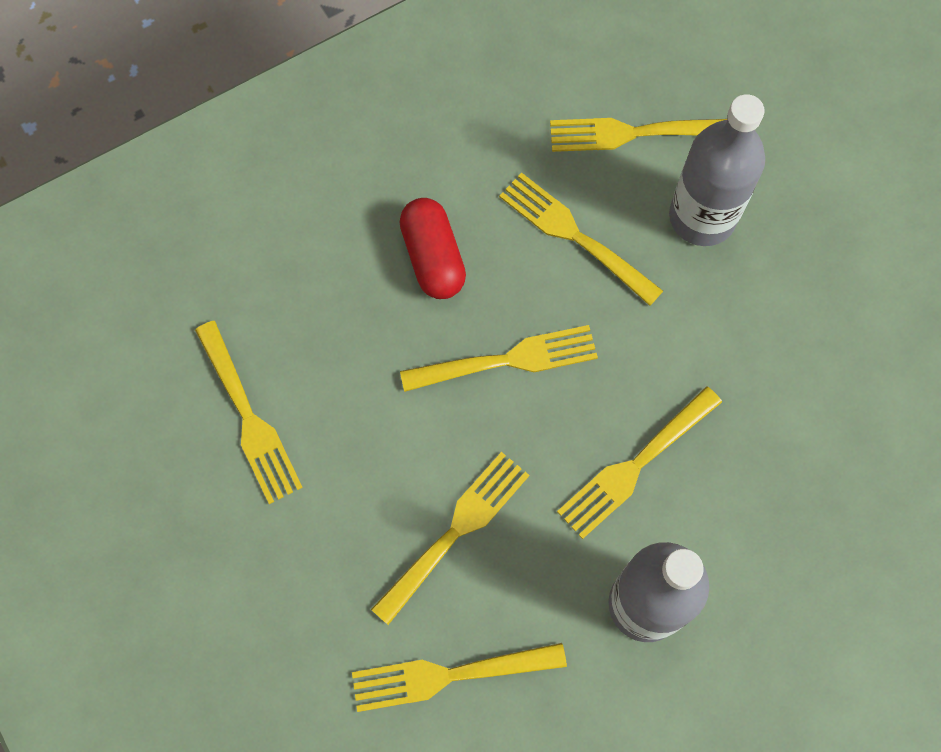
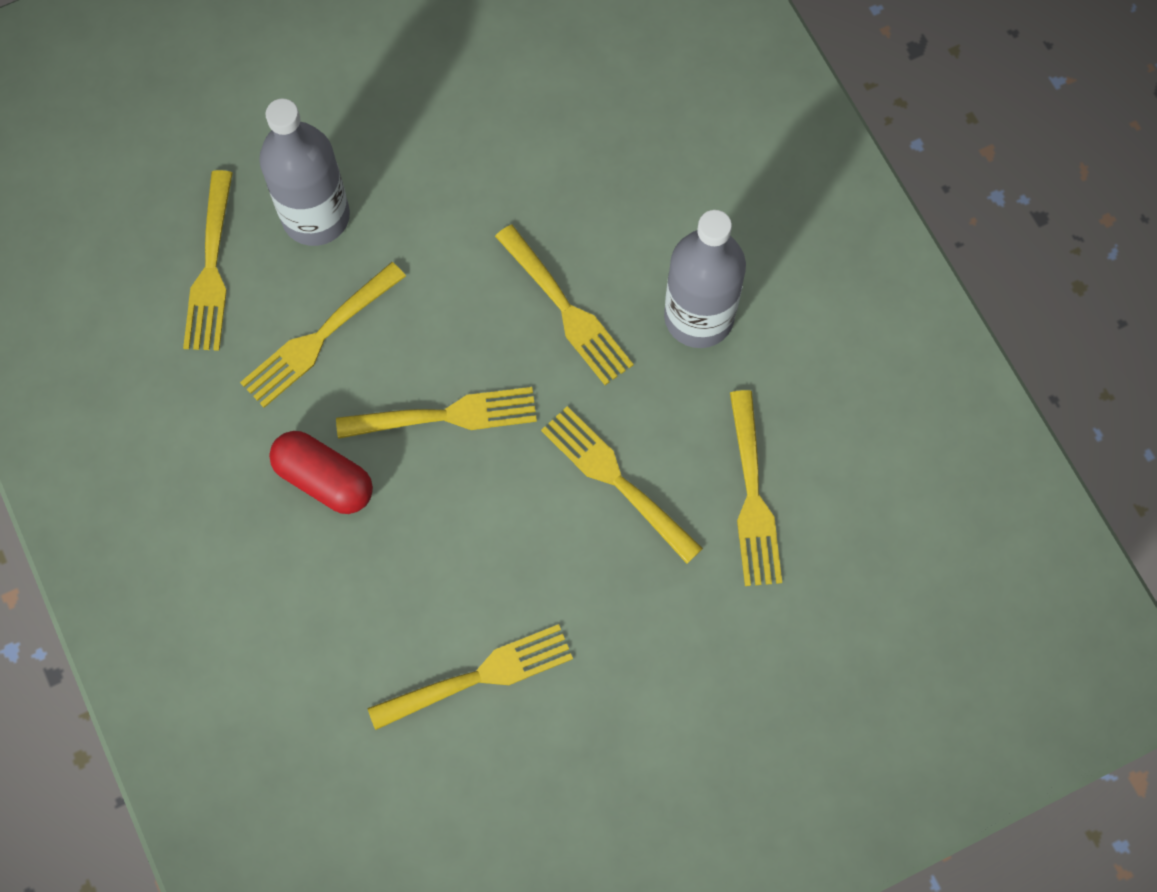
camera: 85 degrees left, 0 degrees up
(433, 258) = (324, 479): red capsule -> red capsule turned 45 degrees clockwise
(507, 360) = (446, 416): yellow fork -> yellow fork turned 90 degrees clockwise

